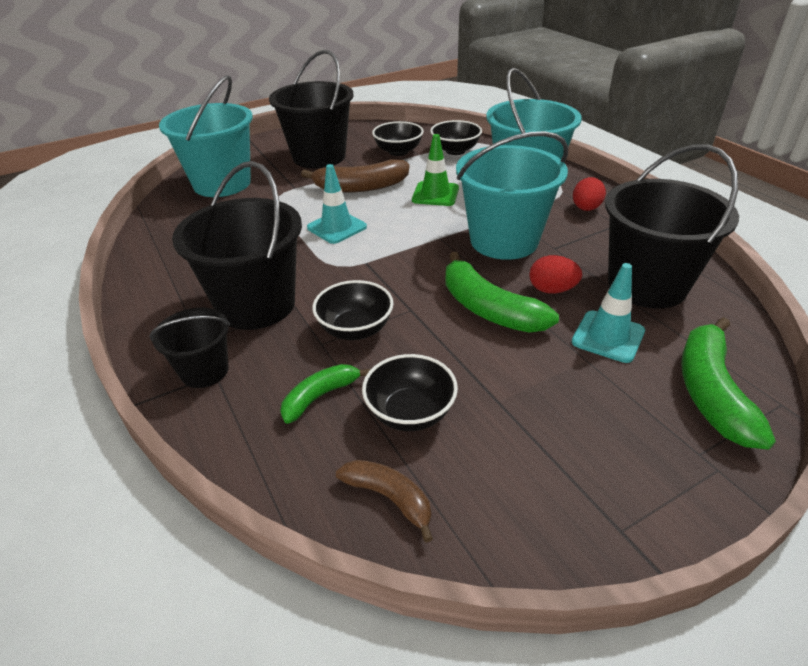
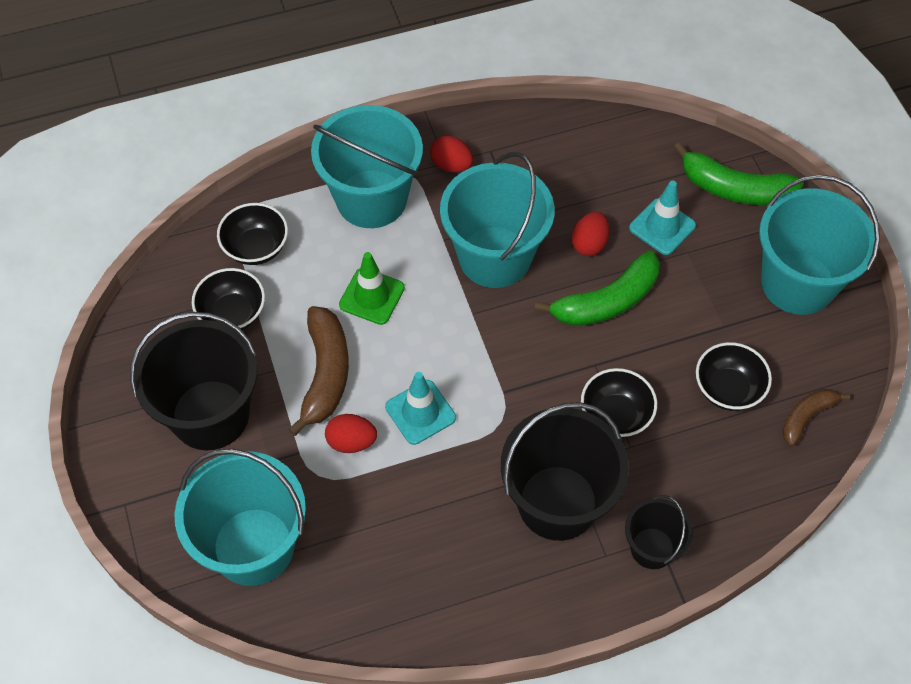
camera: 80 degrees left, 20 degrees up
(306, 204) = (351, 442): none -> red egg
(320, 396) = (700, 453): green banana -> none
(603, 471) = (797, 283): none -> turquoise bucket
(647, 285) = (598, 171): black bucket -> none

